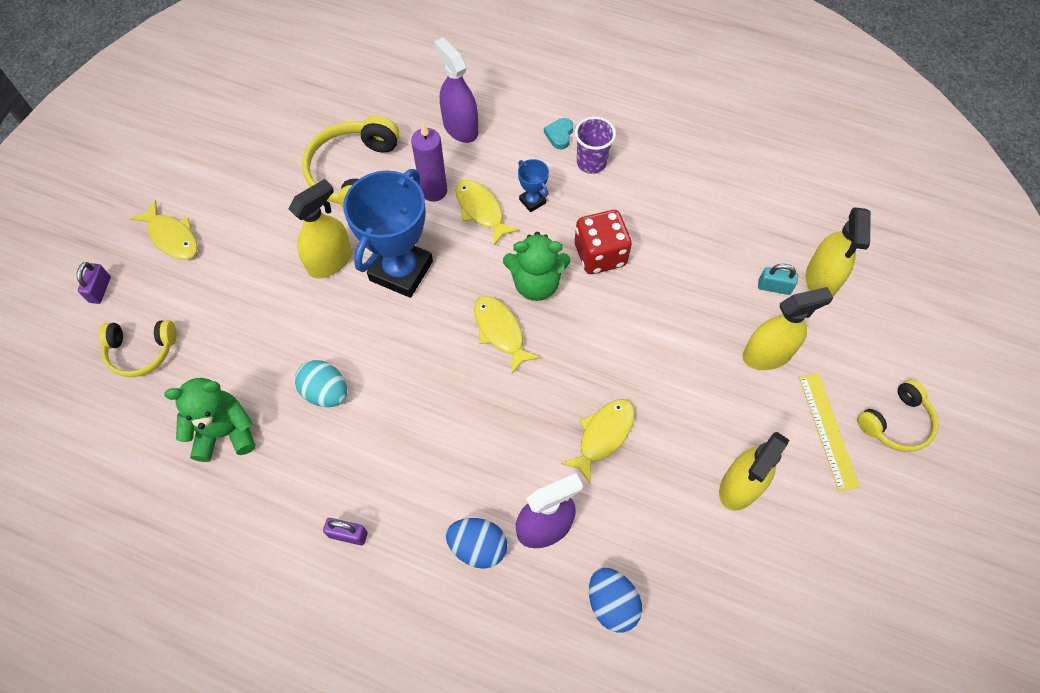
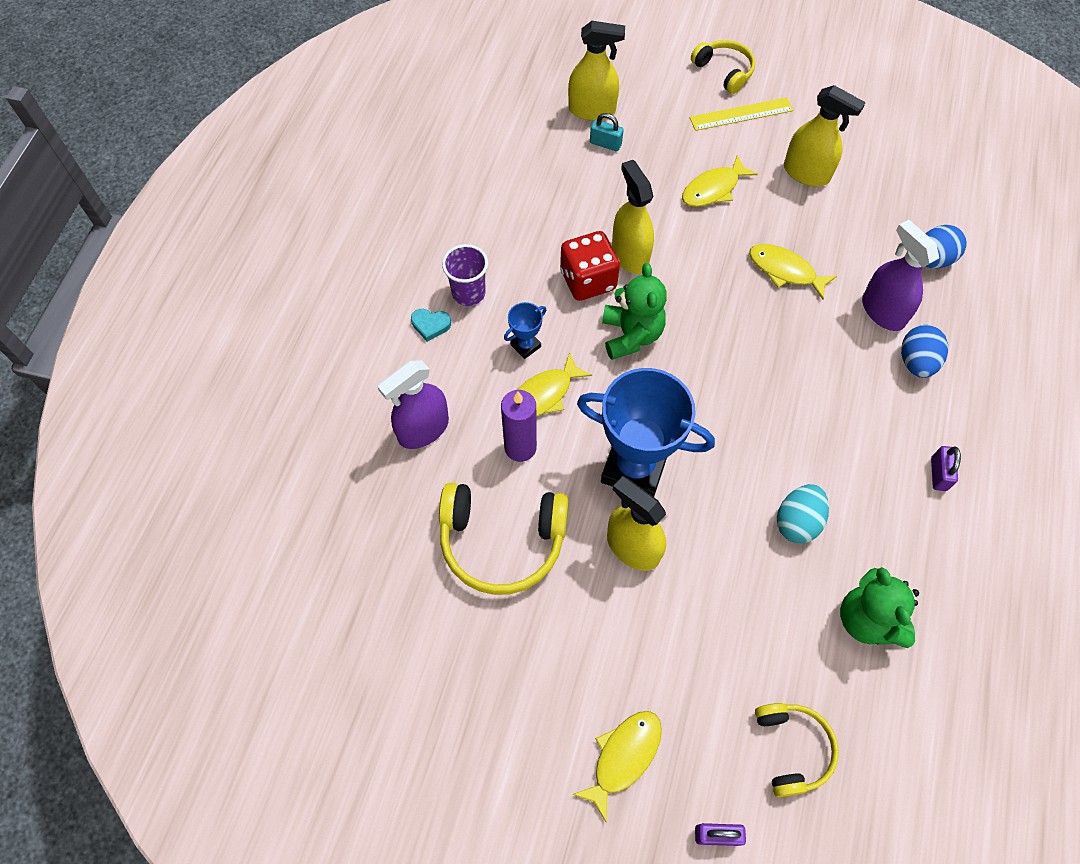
camera: 95 degrees left, 0 degrees up
(500, 331) = (693, 363): yellow fish -> yellow fish (713, 189)
(767, 354) = (677, 151): yellow spray bottle -> yellow spray bottle (630, 255)
(774, 287) = (605, 144): turquoise padlock -> turquoise padlock turned 75 degrees counterclockwise

